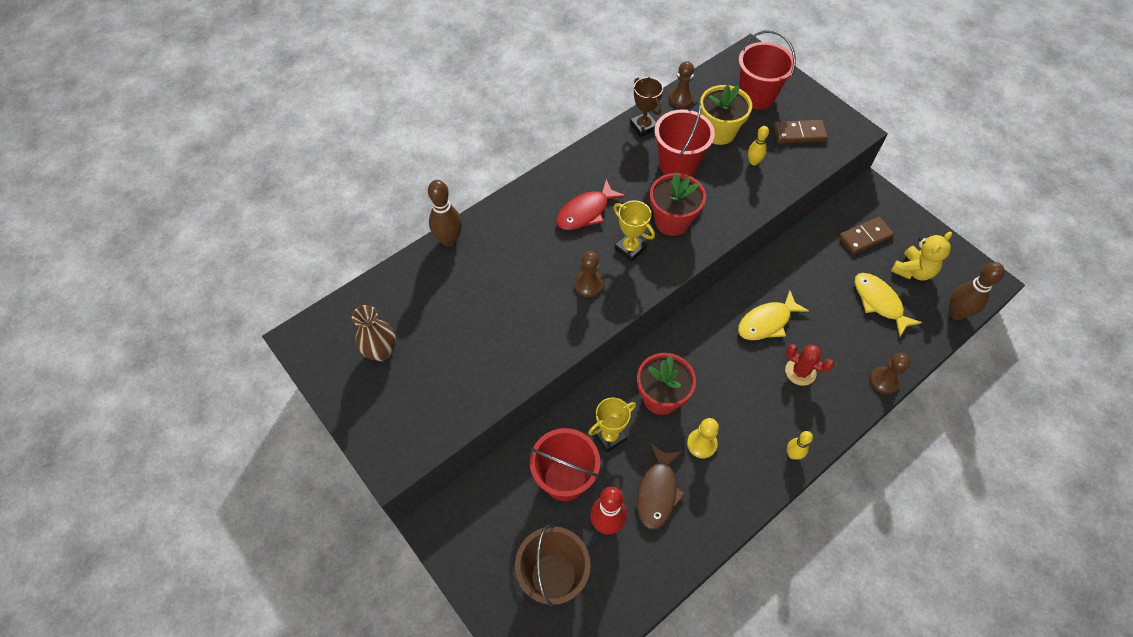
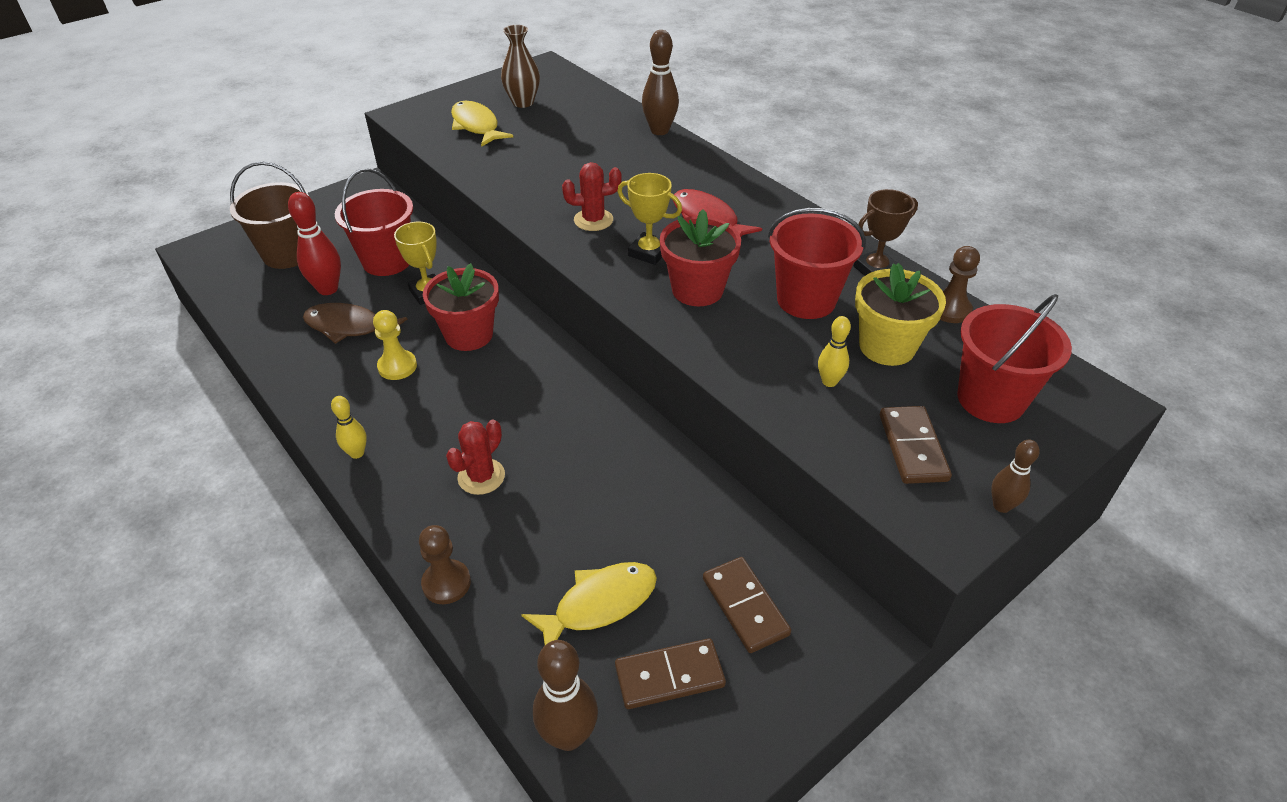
camera: 90 degrees right, 15 degrees down
(588, 285) = (593, 220): brown pawn -> red cactus
(630, 248) = (649, 252): yellow trophy -> yellow trophy turned 75 degrees clockwise
(767, 322) = (570, 447): yellow fish -> yellow fish (476, 126)
(832, 107) = (1001, 506): none -> brown bowling pin
(913, 271) = (669, 676): yellow teddy bear -> brown domino

